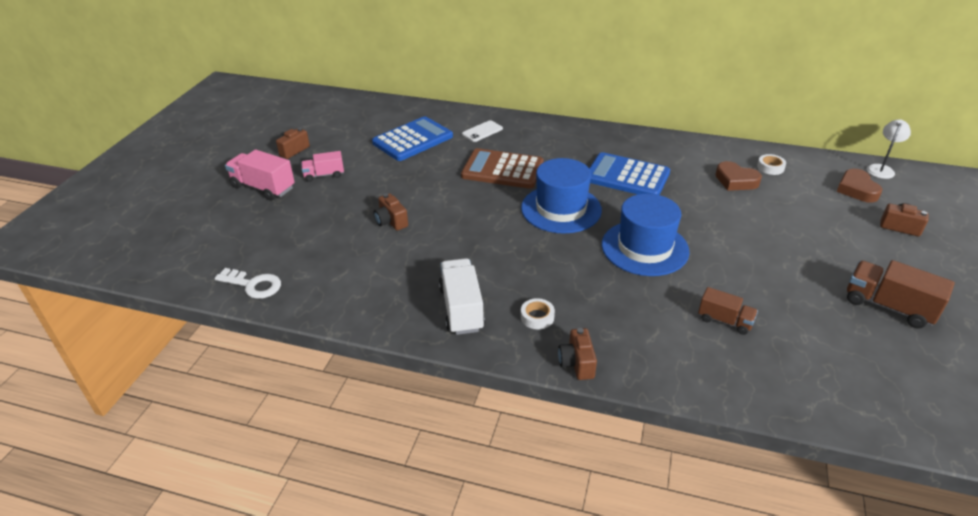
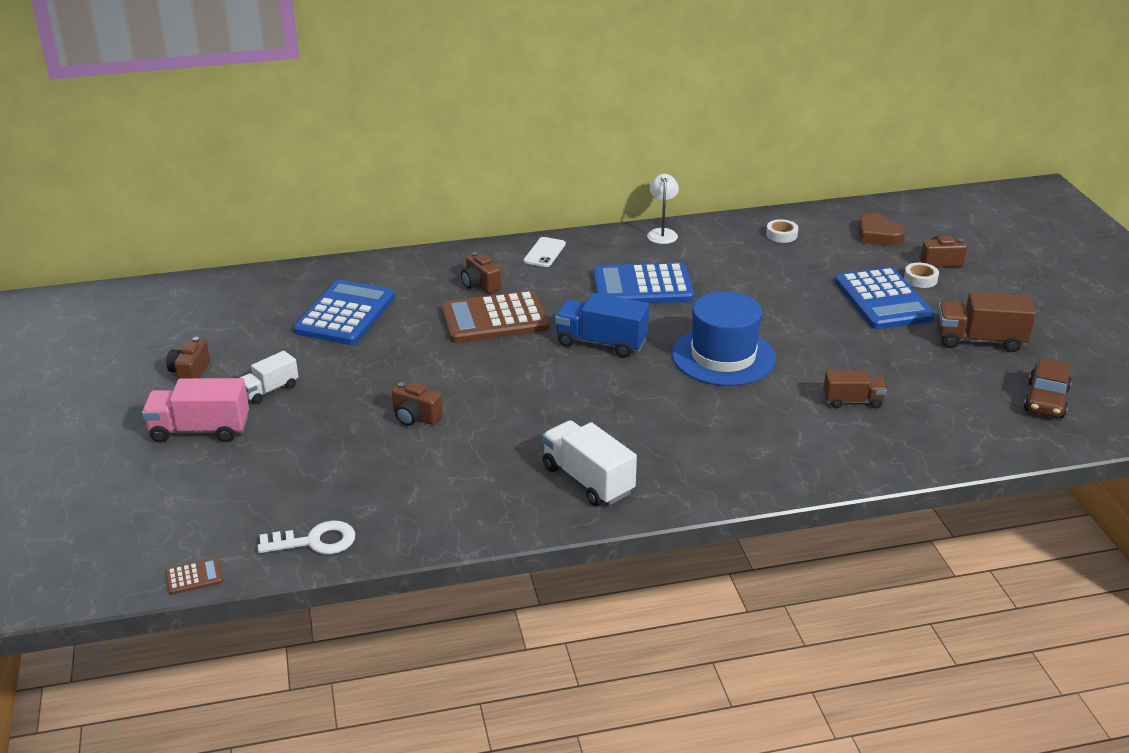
camera: 30 degrees left, 5 degrees down
(168, 281) = (194, 577): none -> brown calculator
(324, 175) = (269, 390): pink truck -> white truck
(482, 131) = (426, 280): white phone -> white phone (544, 252)
(537, 317) = (674, 460): white tape -> white tape (920, 279)
(561, 209) = (601, 343): blue hat -> blue truck
(577, 363) = (750, 488): brown camera -> brown camera (480, 284)
(735, 181) = (758, 259): brown heart -> none
(820, 244) = (883, 300): none -> blue calculator
(881, 169) = (886, 207): white lamp -> white lamp (662, 233)
(918, 385) = (1046, 400): none -> brown car

